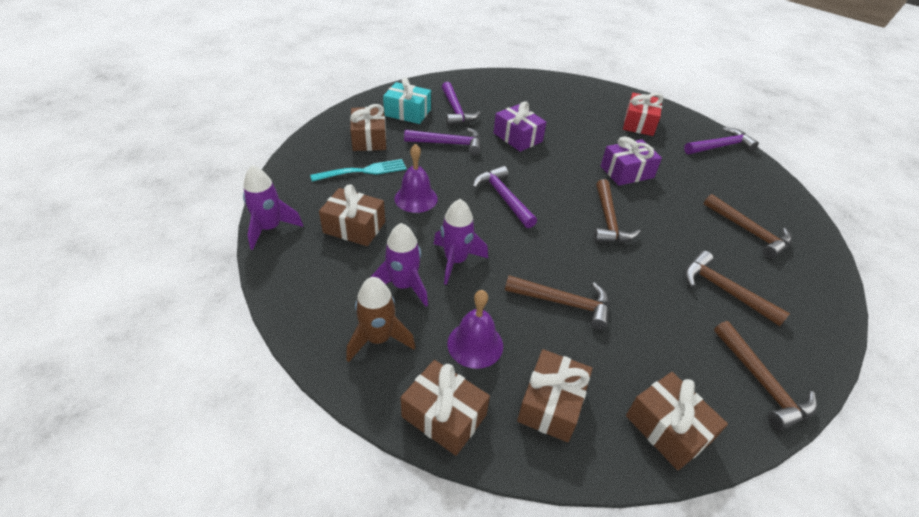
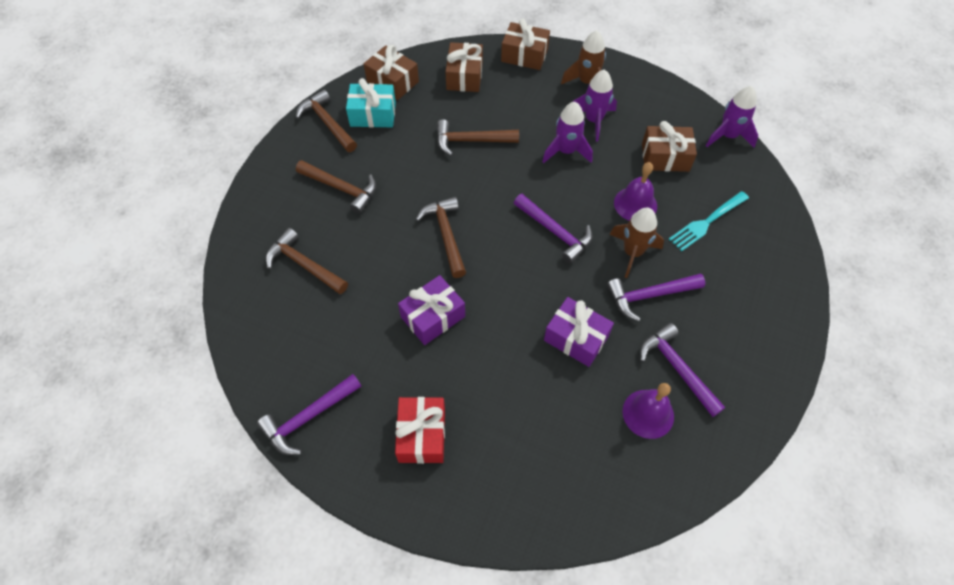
camera: 165 degrees right, 15 degrees up
(369, 139) = (738, 273): brown gift -> none
(407, 113) = (732, 340): turquoise gift -> turquoise gift (373, 114)
(443, 169) = (632, 252): none -> brown rocket
(475, 344) = (523, 96): purple bell -> purple bell (648, 413)

